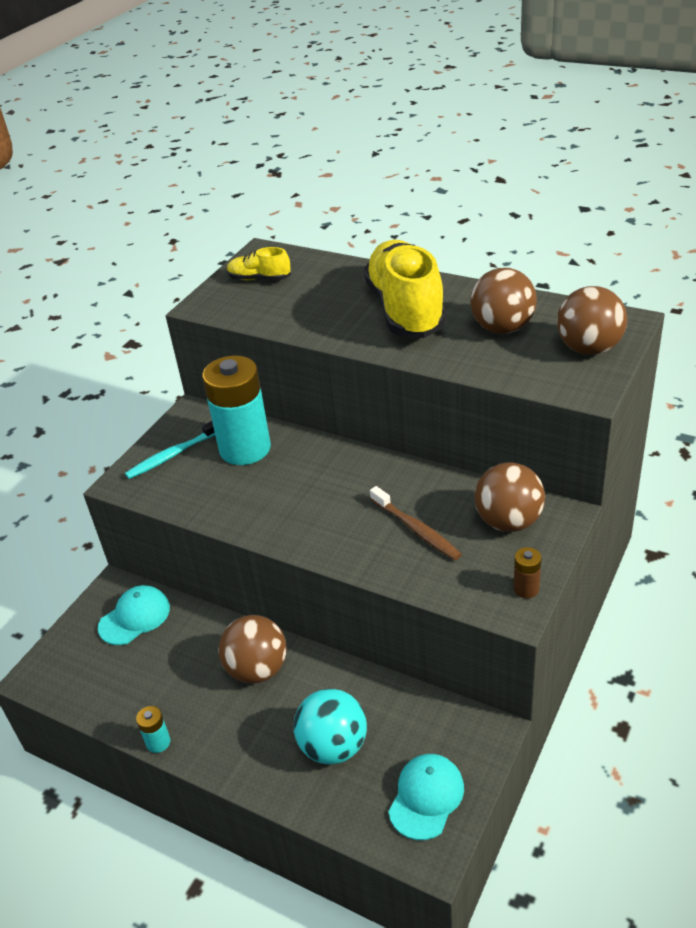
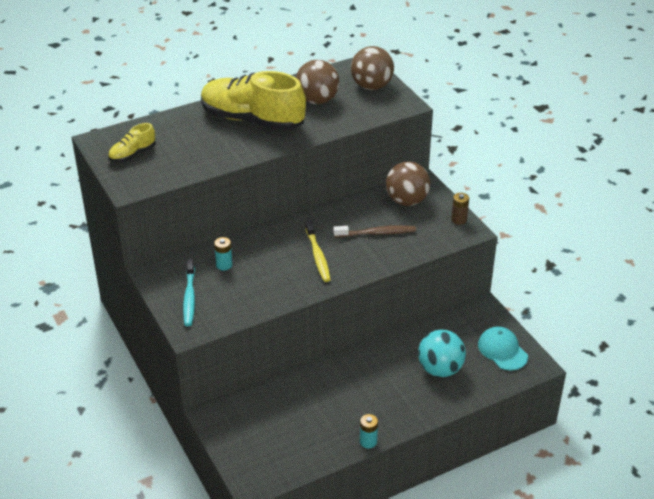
camera: 60 degrees left, 0 degrees up
(135, 617) = (251, 414): turquoise cap -> none
(245, 449) = (224, 265): turquoise battery -> turquoise battery, size x0.41
(257, 669) = (355, 376): brown ball -> none
(325, 505) = (318, 256): none -> yellow toothbrush

